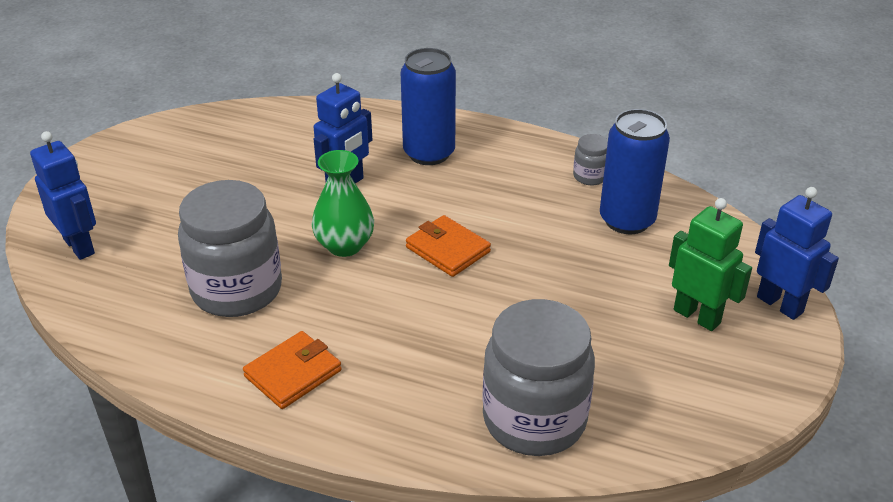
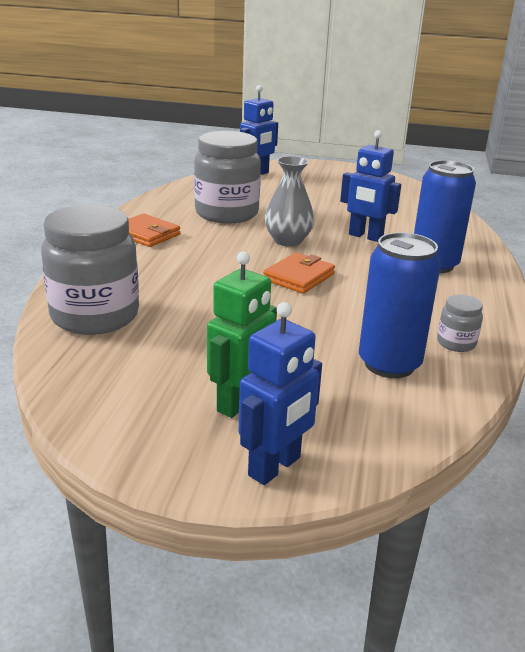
camera: 80 degrees right, 10 degrees down
(344, 245) = (288, 241): green vase -> grey vase

